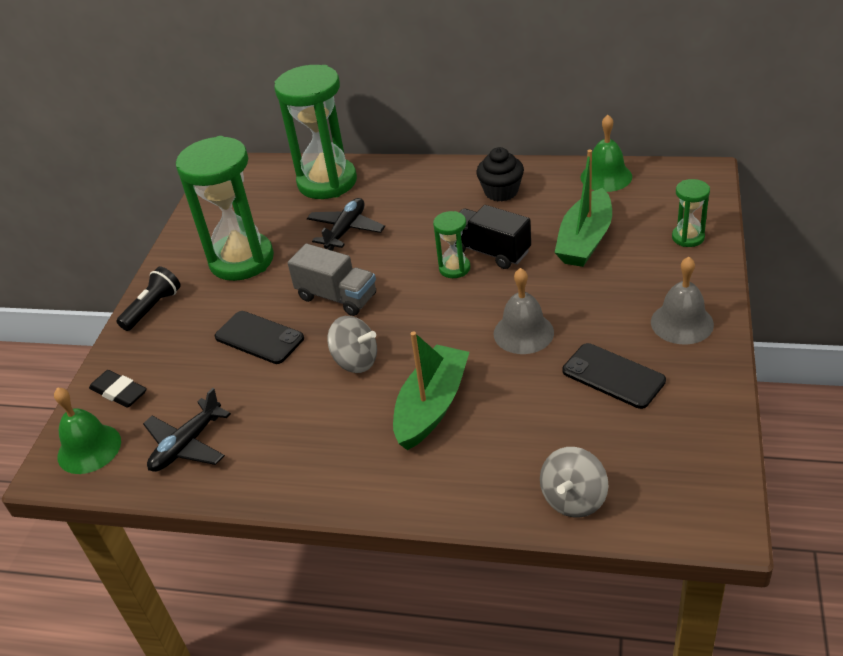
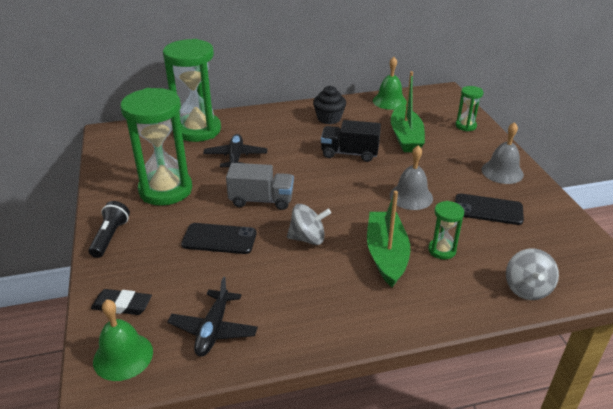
camera: 30 degrees left, 5 degrees down
(454, 268) = (333, 167): green hourglass -> green hourglass (442, 250)

